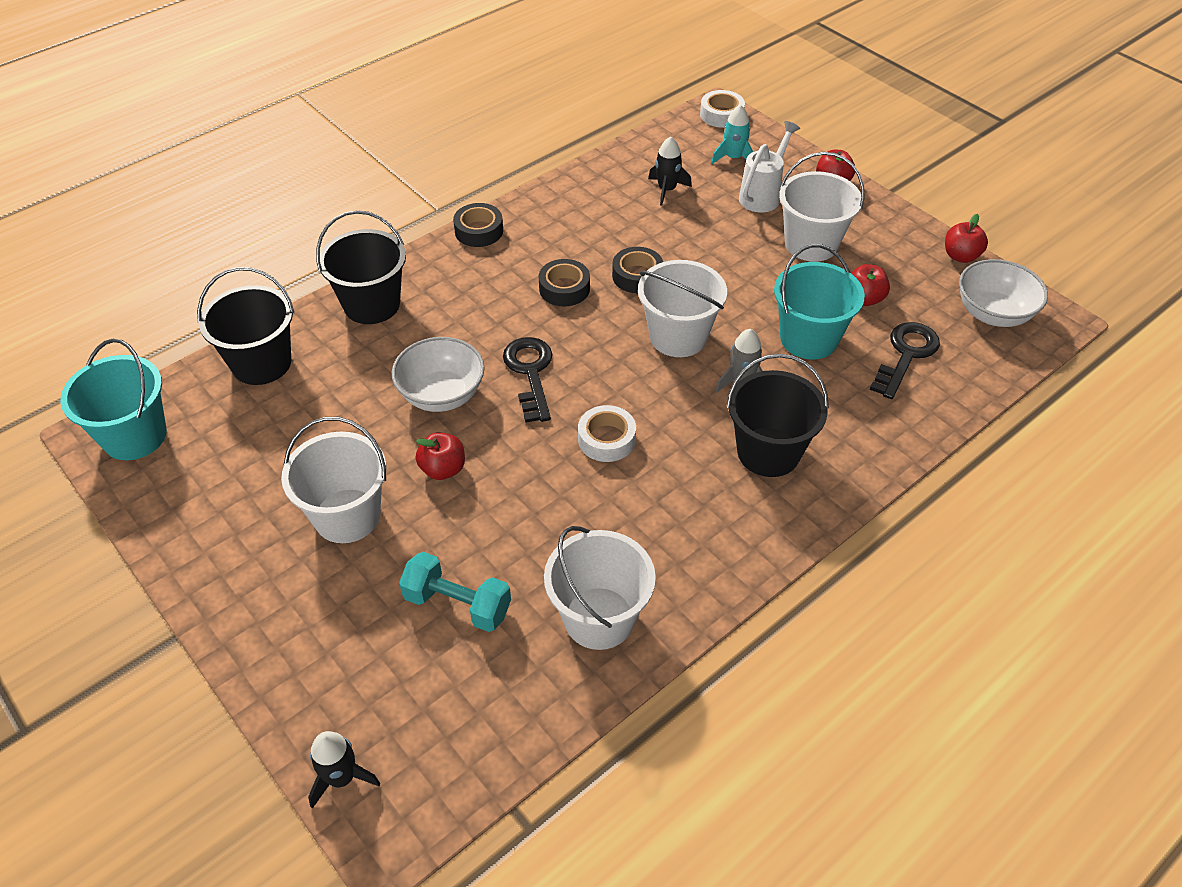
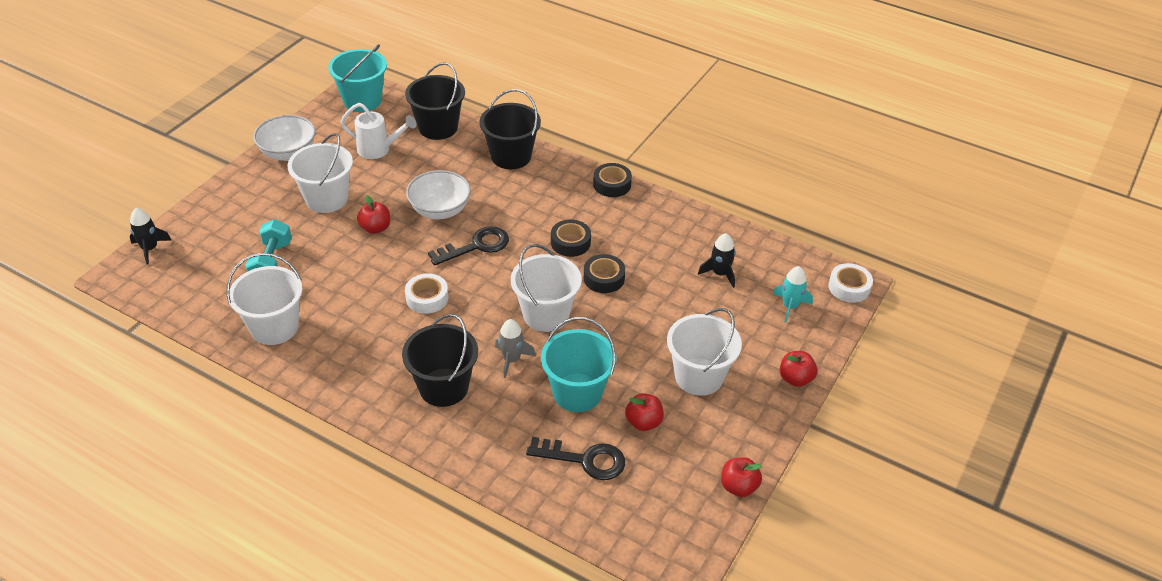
camera: 70 degrees right, 5 degrees down
(763, 195) = (748, 334): white watering can -> white watering can (379, 150)
(993, 313) = (668, 519): white bowl -> white bowl (288, 153)

